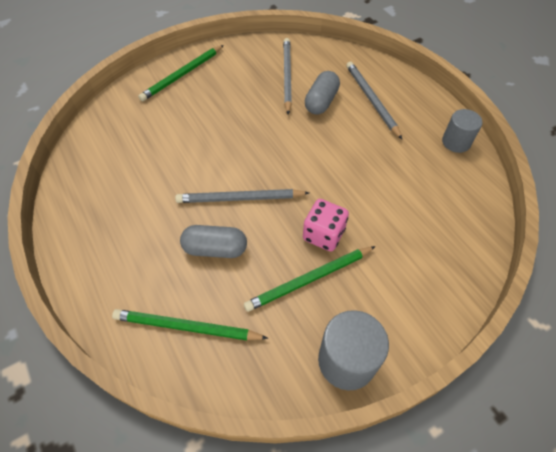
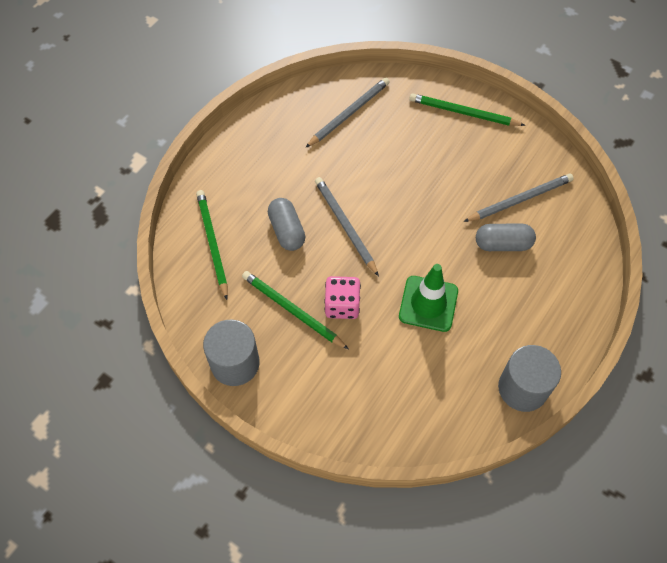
camera: 65 degrees right, 5 degrees up
(353, 170) = (428, 303): none -> green traffic cone
(371, 100) = (534, 289): grey pencil -> grey pencil (349, 113)
(456, 142) = (522, 388): grey cylinder -> grey cylinder, size x1.52

